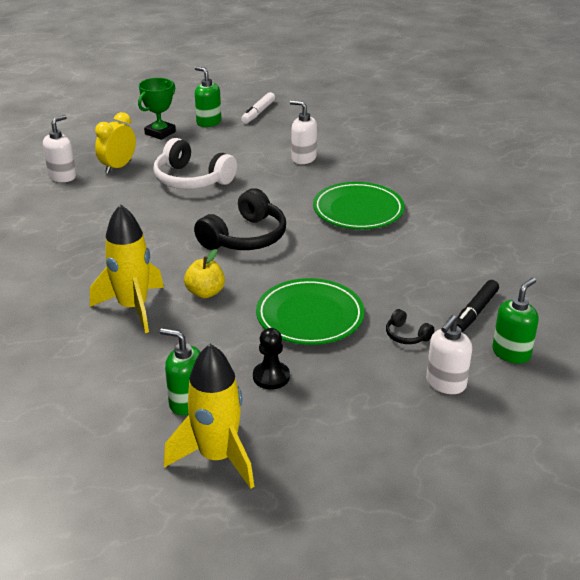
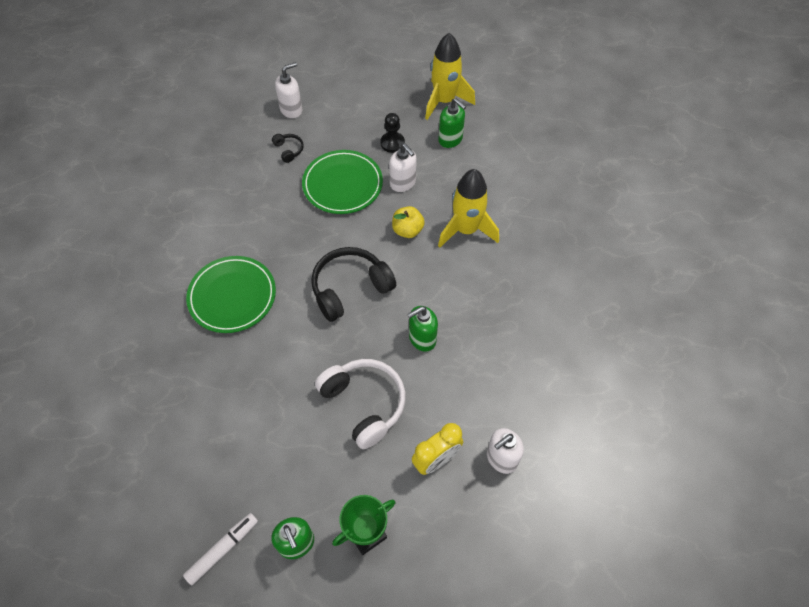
camera: 160 degrees left, 25 degrees up
(303, 158) = (230, 408): white soap dispenser -> white soap dispenser (403, 183)
(475, 312) = (229, 156): black marker -> none
(511, 353) = (235, 119): green soap dispenser -> green soap dispenser (422, 339)

